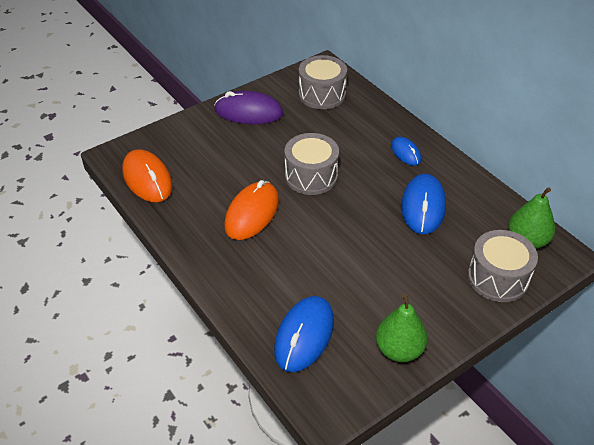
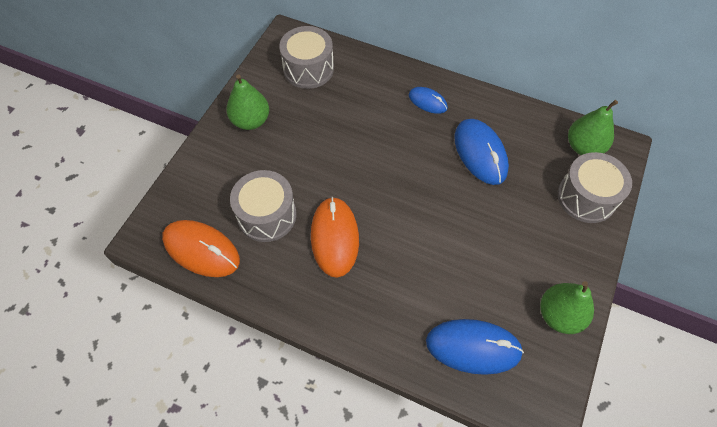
camera: 30 degrees left, 15 degrees up
(248, 112) = (251, 121): purple mouse -> green pear
(304, 335) = (473, 347): blue mouse -> blue mouse turned 75 degrees counterclockwise
(311, 176) = (361, 168): grey drum -> grey drum (267, 215)

